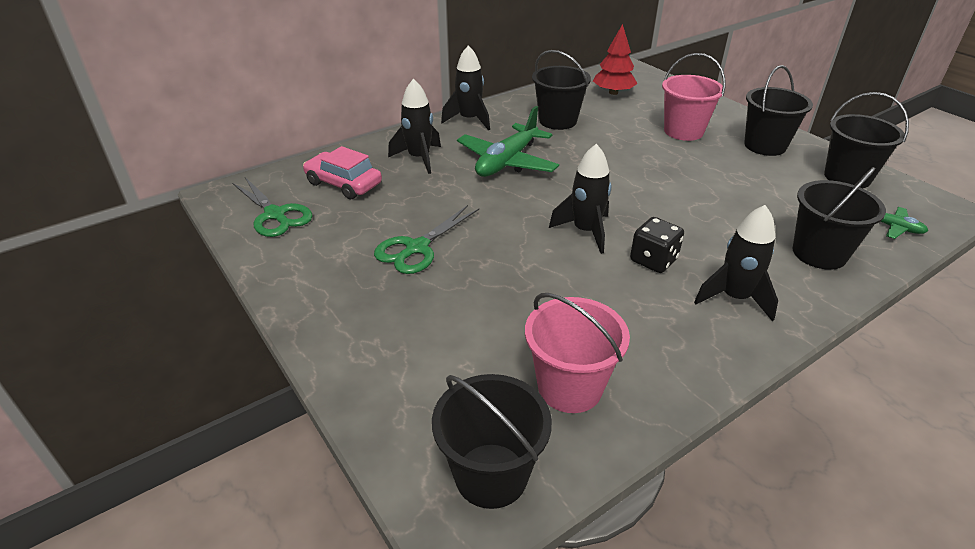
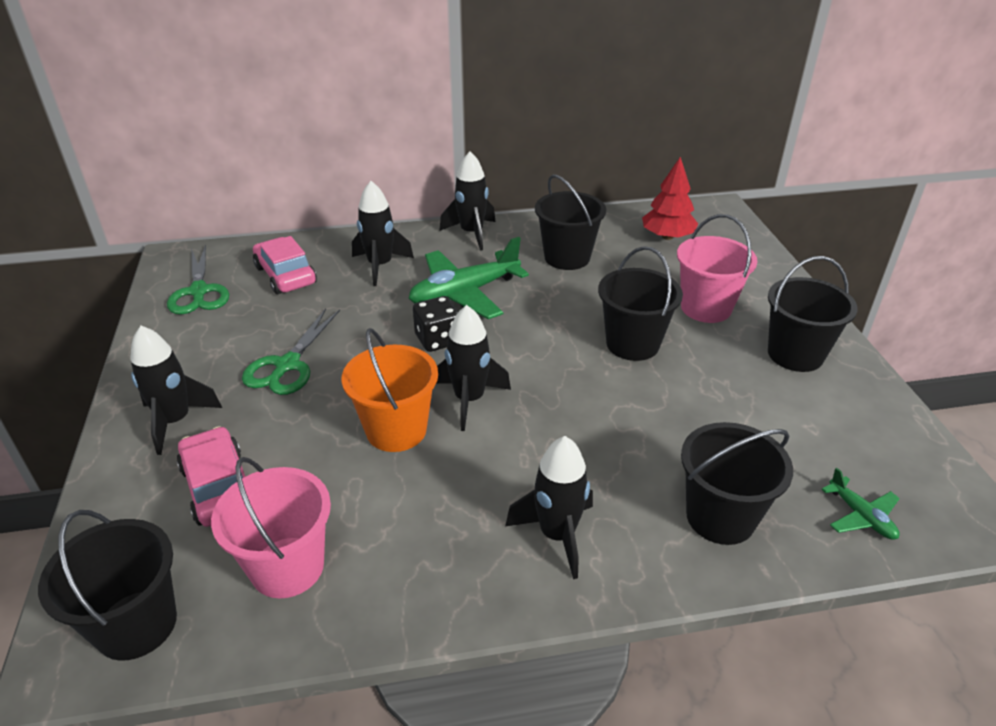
camera: 25 degrees right, 0 degrees up
(361, 317) = (175, 421): none -> black rocket
(416, 248) = (287, 365): green scissors -> green scissors turned 45 degrees counterclockwise
(453, 352) = (219, 487): none -> pink car
(553, 267) = (396, 430): none -> orange bucket
(653, 260) = (510, 458): black dice -> black dice (438, 340)
(847, 177) = (868, 429): black bucket -> black bucket (632, 344)

